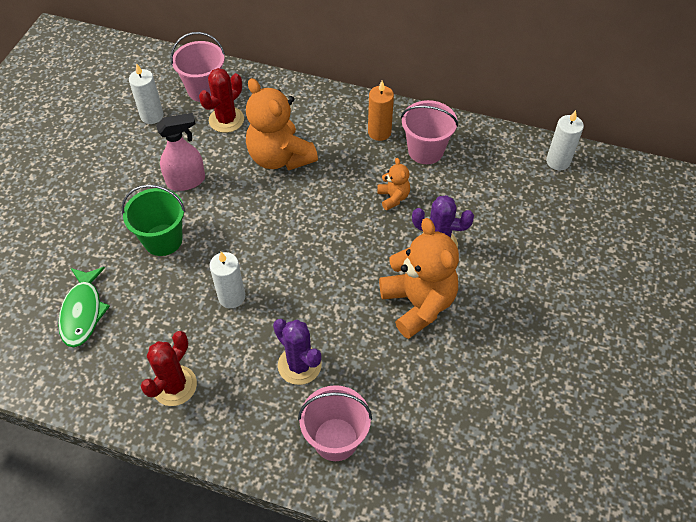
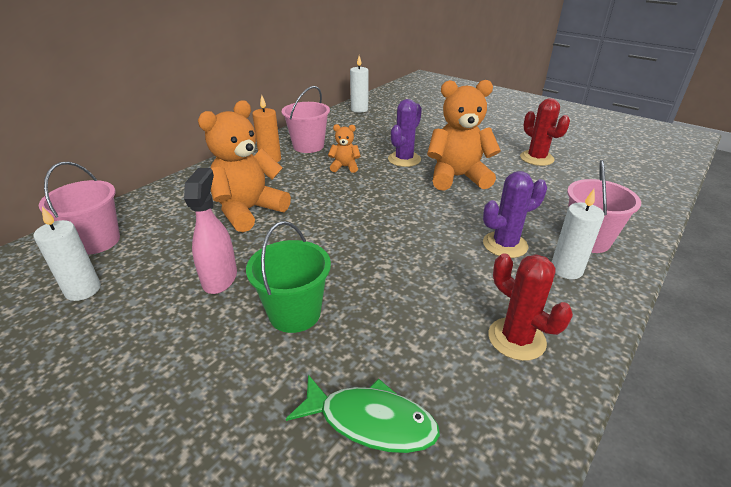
camera: 70 degrees left, 20 degrees down
(226, 120) = (161, 234): red cactus -> red cactus (536, 158)
(231, 297) = (407, 272): white candle -> white candle (566, 269)
(280, 157) = (248, 211): orange teddy bear -> orange teddy bear turned 150 degrees clockwise

